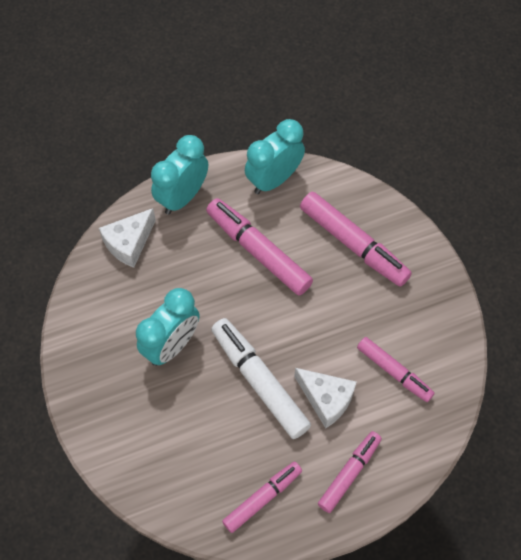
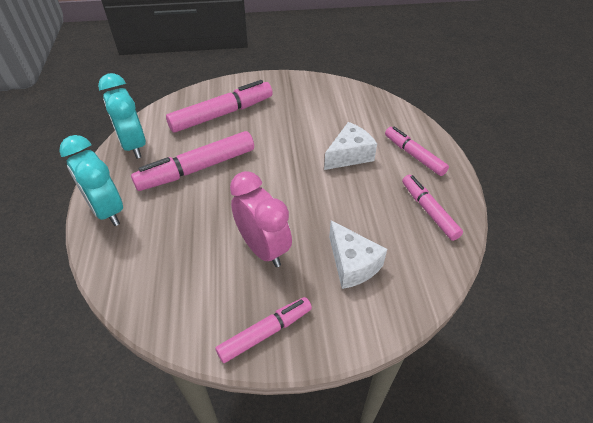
camera: 75 degrees left, 15 degrees down
(129, 243) = (131, 264): white cheese -> white cheese (352, 264)
(172, 345) = (263, 248): turquoise clock -> pink clock
(259, 381) = (321, 192): white marker -> none
(394, 372) = (337, 116): pink marker -> pink marker (265, 332)

